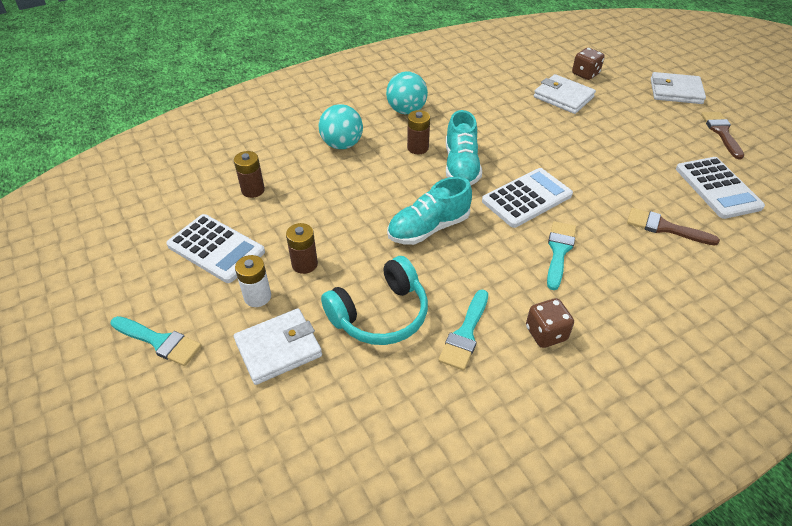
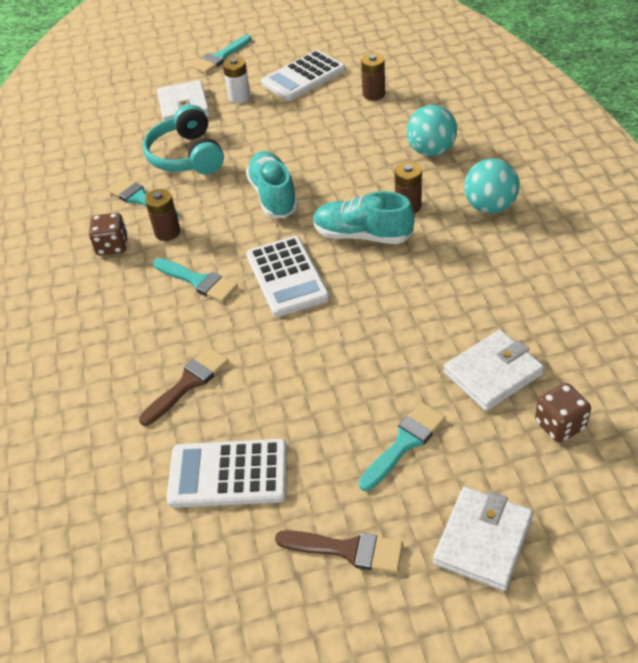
camera: 110 degrees right, 0 degrees up
(304, 264) = (263, 120): brown battery -> brown battery (167, 232)
(637, 122) = (404, 443): none -> turquoise brush

